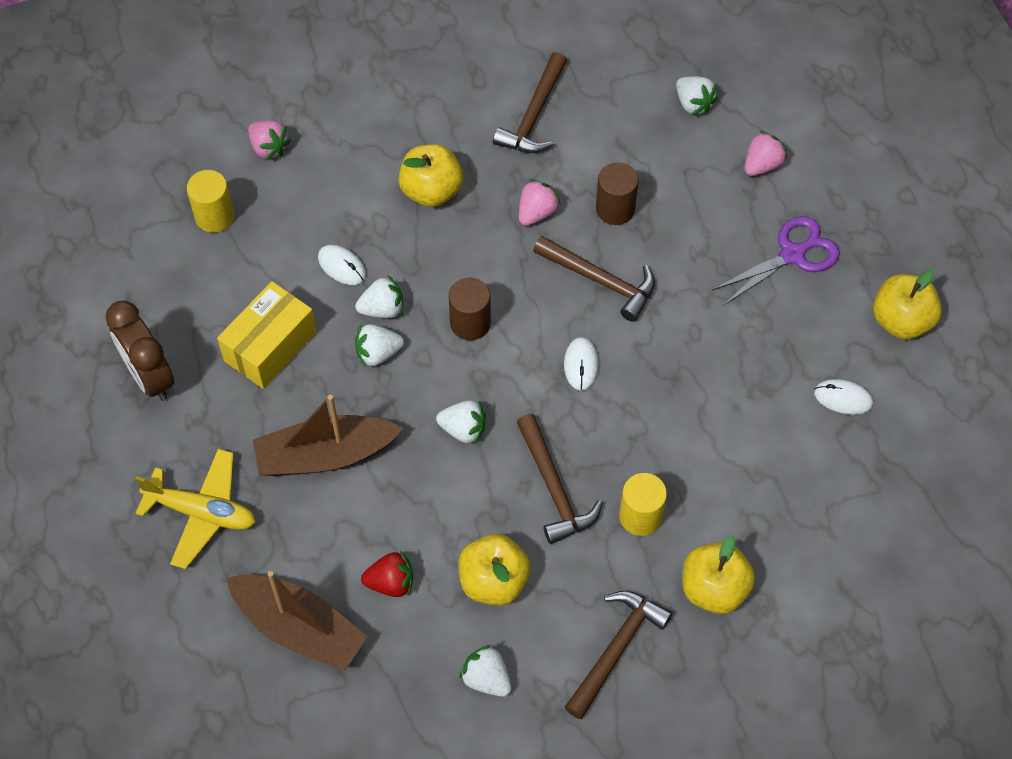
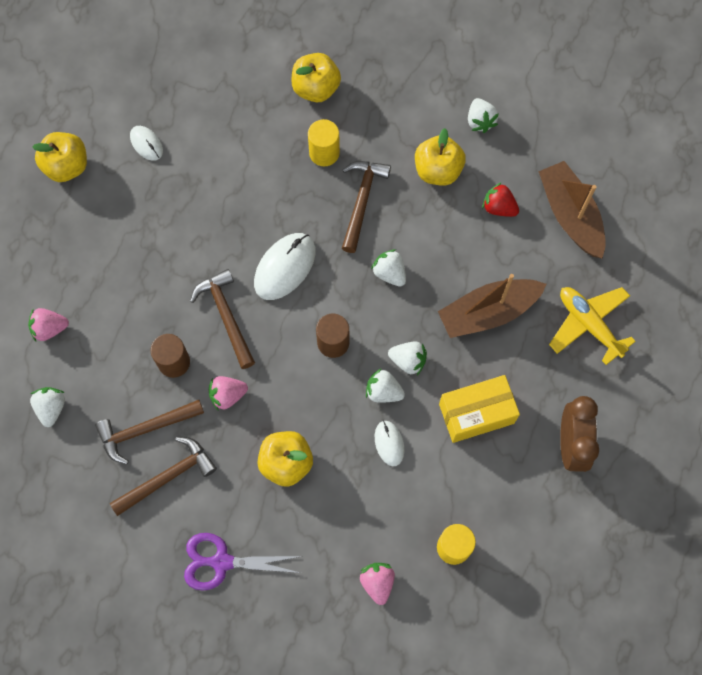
camera: 145 degrees left, 10 degrees up
(325, 455) = (488, 312): brown boat -> brown boat turned 135 degrees clockwise
(581, 365) = (284, 267): white mouse -> white mouse, size x1.77
(616, 649) = (396, 91): brown hammer -> brown hammer (145, 429)
(793, 254) = (90, 252): purple scissors -> purple scissors (221, 562)

